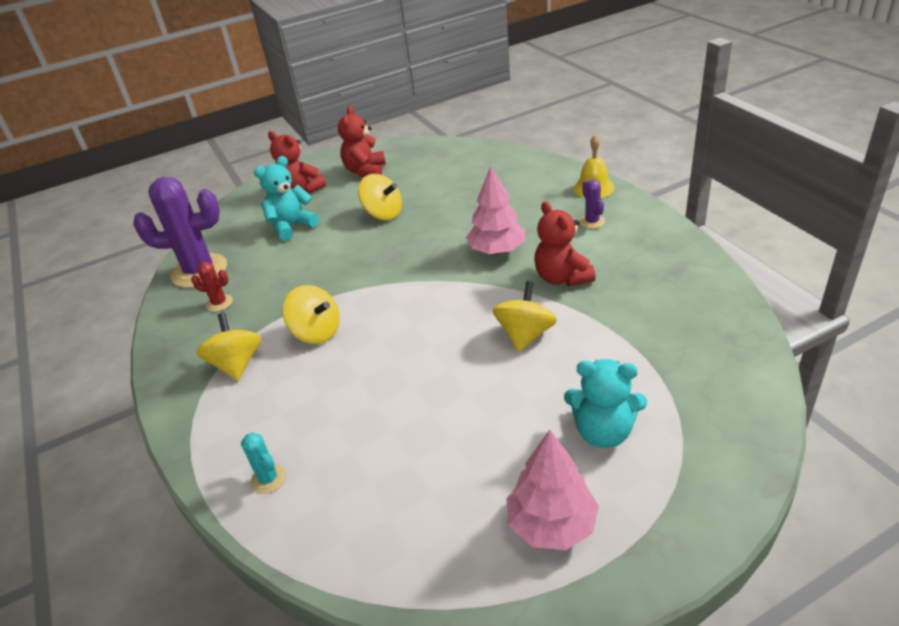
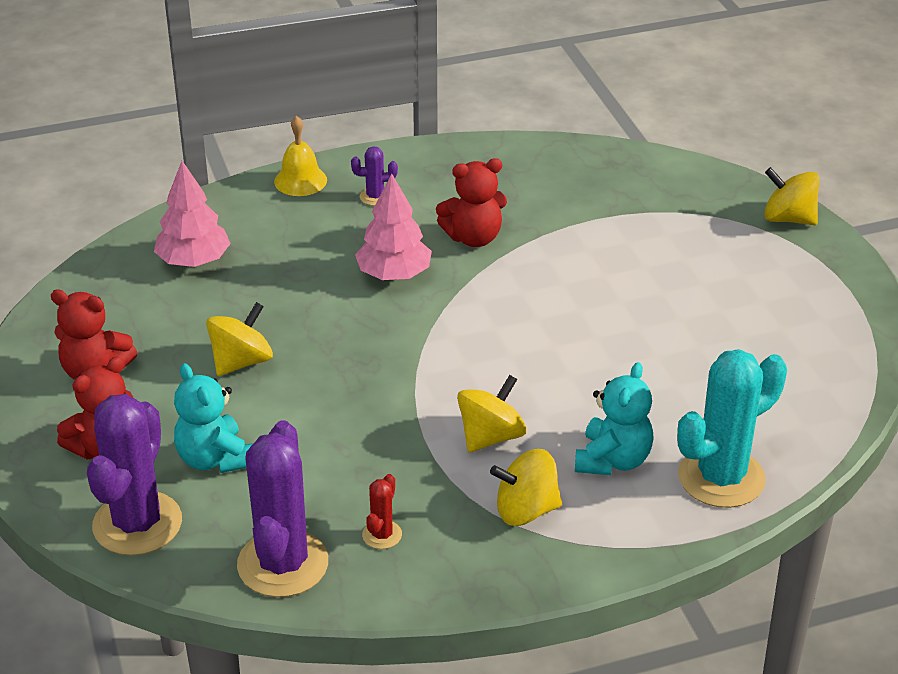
camera: 85 degrees left, 0 degrees up
(238, 216) = (137, 524): none -> purple cactus
(268, 479) = (721, 478): turquoise cactus -> turquoise cactus, size x2.25
(525, 335) = (561, 278): yellow spinning top -> yellow spinning top (788, 218)
(552, 524) = (804, 303): pink tree -> pink tree (194, 261)
(603, 432) = (710, 257): turquoise teddy bear -> turquoise teddy bear (613, 460)

